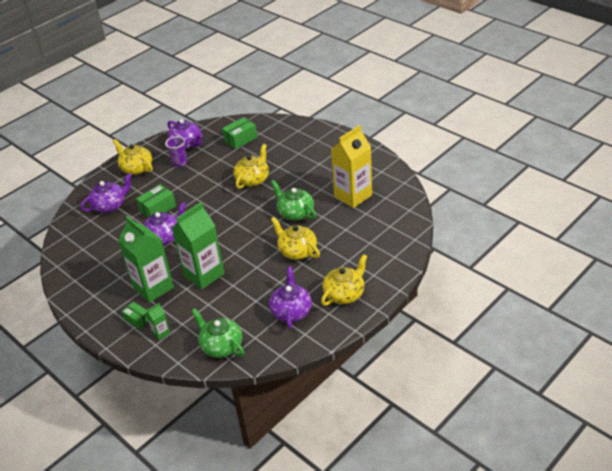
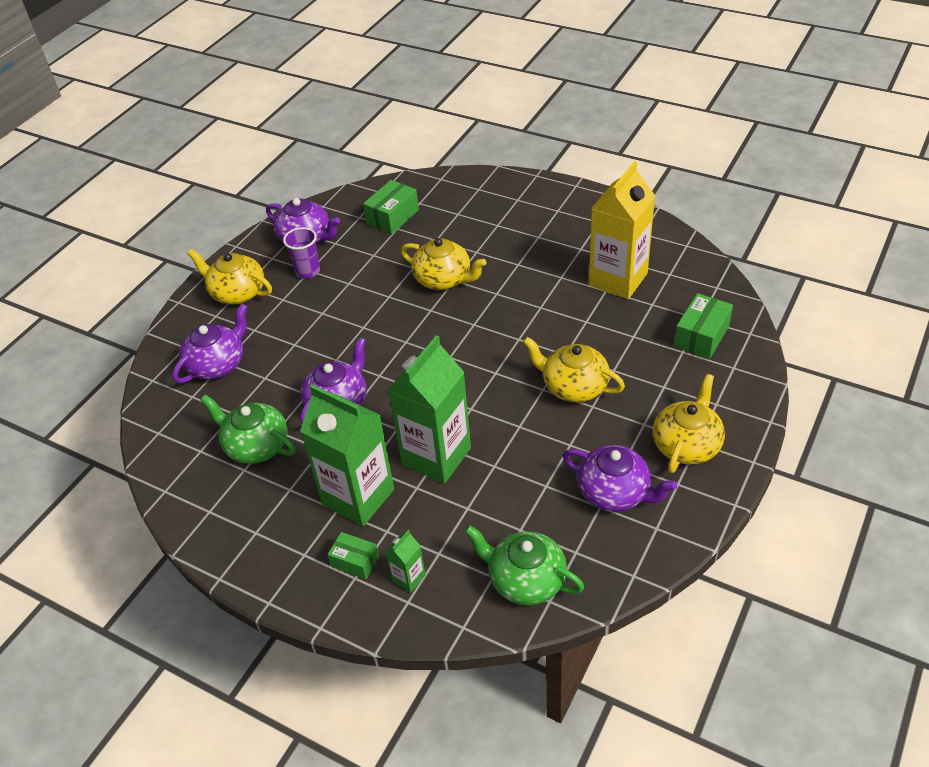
camera: 15 degrees left, 5 degrees up
(157, 208) = (304, 355): green box -> green box (701, 336)
(253, 179) = (443, 279): yellow teapot -> yellow teapot turned 105 degrees clockwise
(291, 311) = (614, 492): purple teapot -> purple teapot turned 135 degrees clockwise
(295, 213) = (539, 323): green teapot -> green teapot (256, 445)

